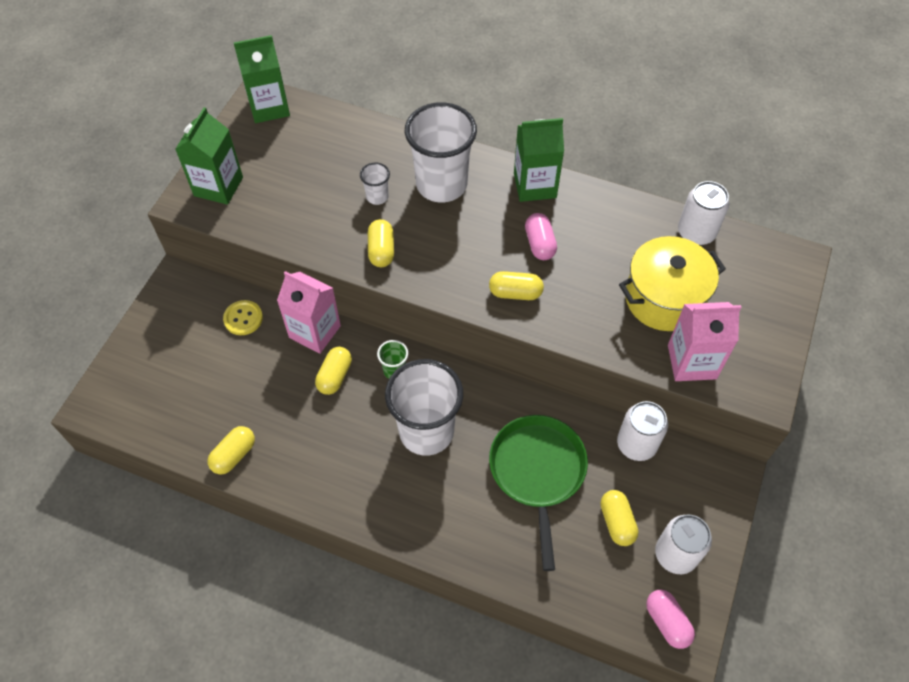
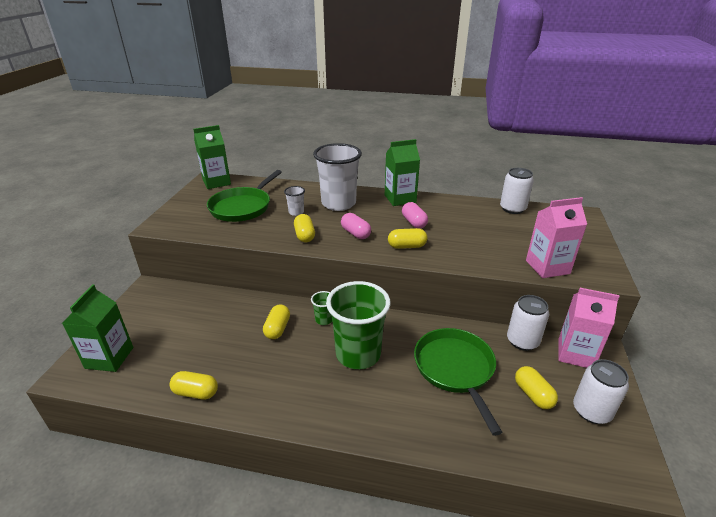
camera: 10 degrees left, 25 degrees down
(218, 186) = (182, 217): green carton -> green carton (109, 358)
(234, 455) = (196, 392): yellow capsule -> yellow capsule turned 75 degrees clockwise
(243, 318) = (201, 303): yellow button -> none
(303, 174) = (242, 207): none -> green pan
(315, 331) = (258, 304): pink carton -> pink carton (575, 354)
(426, 431) = (358, 354): white cup -> green cup
(664, 298) = (510, 239): yellow pot -> none
(667, 622) = (614, 466): pink capsule -> pink capsule (355, 233)

